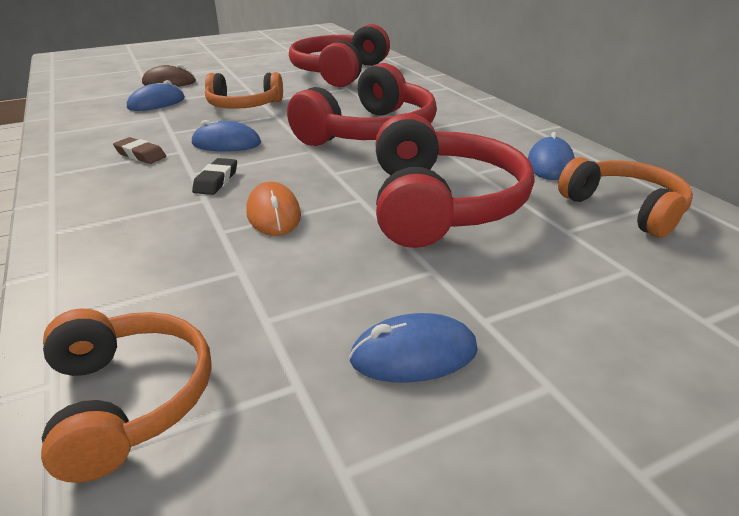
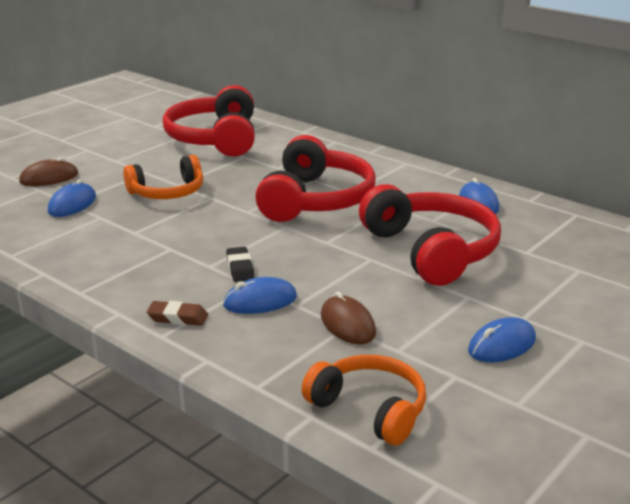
camera: 25 degrees left, 5 degrees down
(140, 155) = (138, 259): brown eraser -> brown eraser (178, 318)
(226, 143) = (203, 234): blue mouse -> blue mouse (260, 301)
(247, 268) = (347, 324): none -> brown mouse
(274, 214) = (320, 284): orange mouse -> none
(625, 209) = (550, 229): orange headphones -> none

